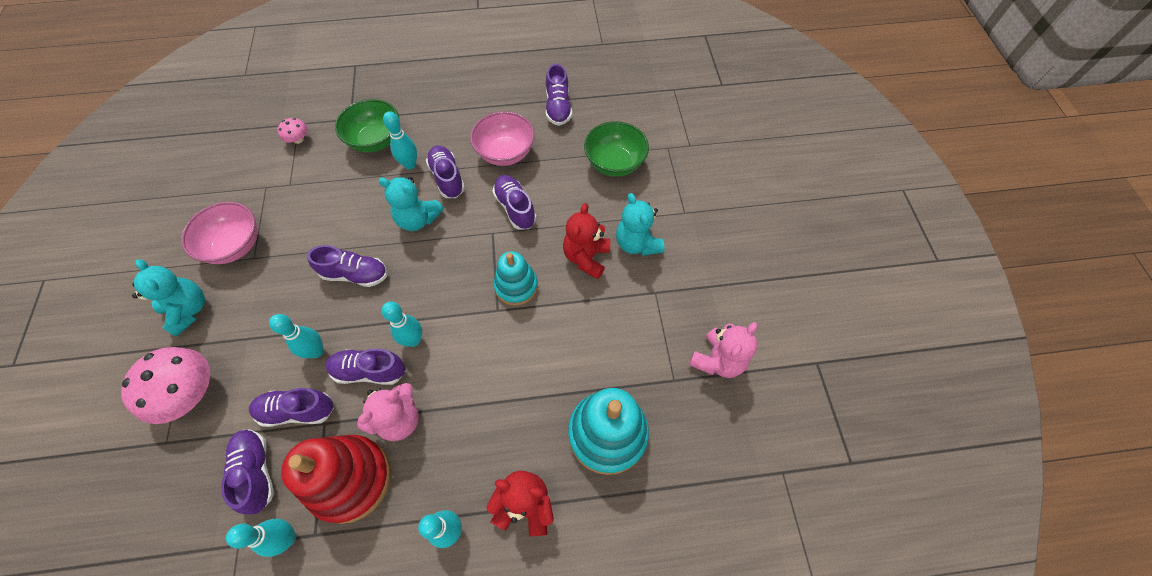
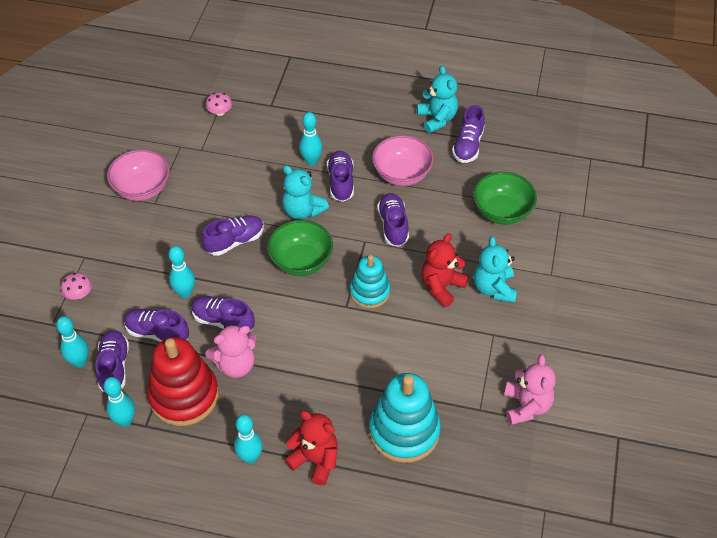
camera: 20 degrees right, 10 degrees down
(188, 310) = (92, 230): turquoise teddy bear -> turquoise teddy bear (437, 119)
(190, 393) = (79, 294): pink mushroom -> pink mushroom, size x0.48
(355, 274) = (235, 241): purple shoe -> purple shoe turned 60 degrees counterclockwise
(376, 140) = (287, 131): green bowl -> green bowl (301, 261)
(413, 340) = (267, 308): turquoise bowling pin -> turquoise bowling pin (79, 362)
(717, 360) = (526, 406): pink teddy bear -> pink teddy bear turned 60 degrees counterclockwise

